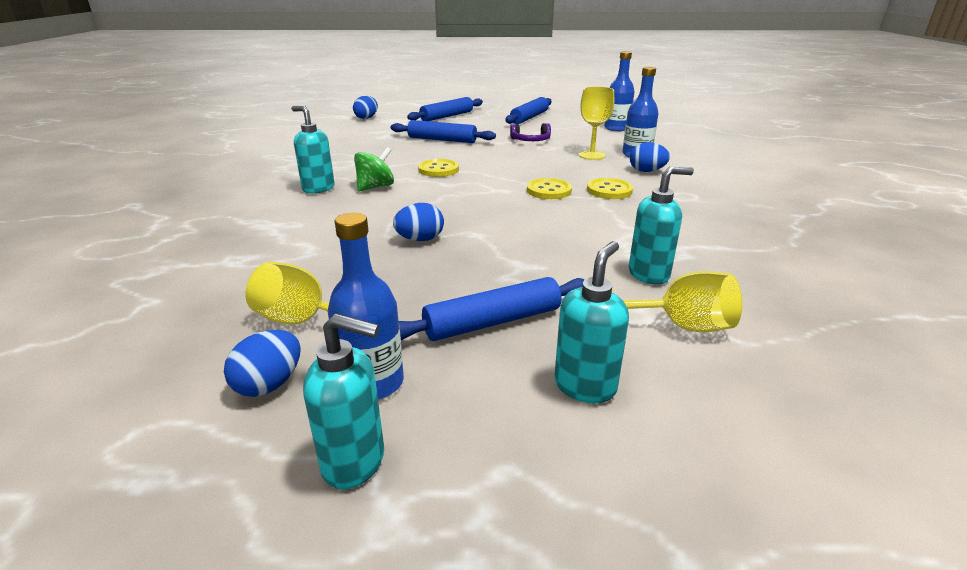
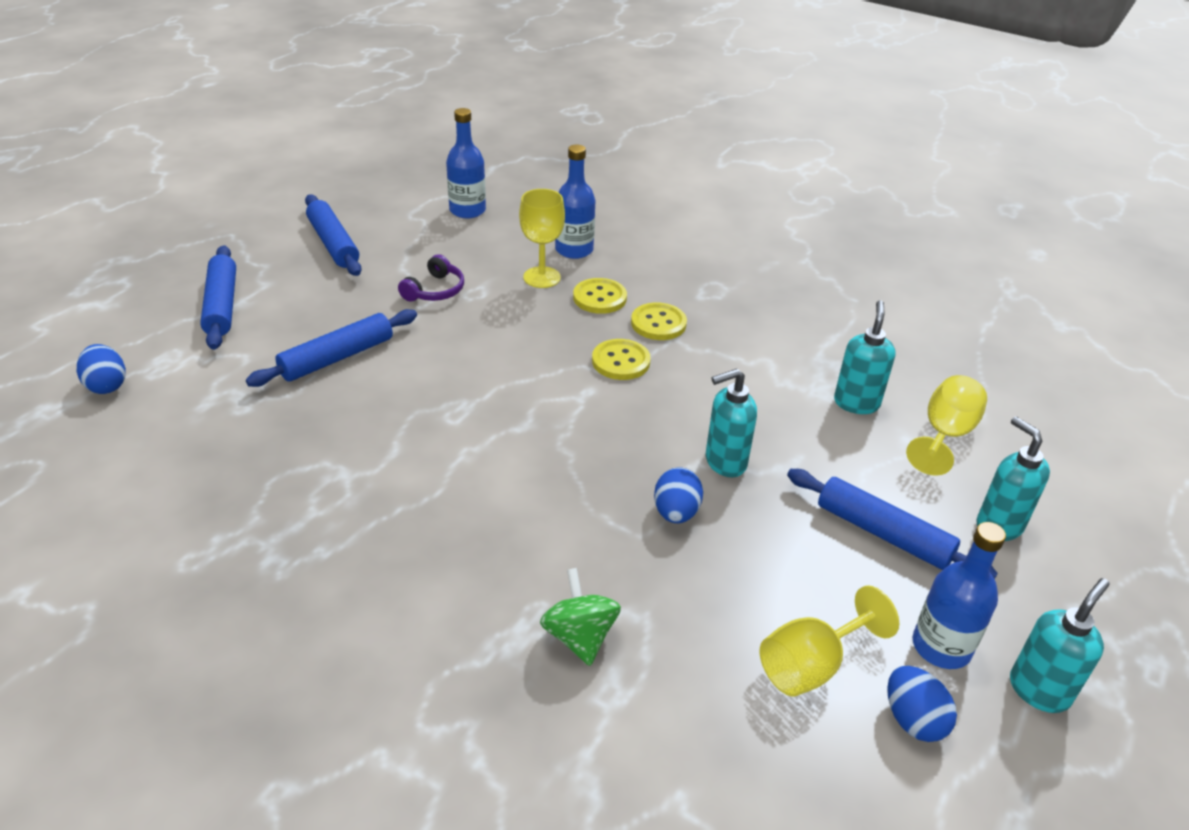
camera: 60 degrees left, 10 degrees up
(318, 188) = (421, 548): turquoise soap dispenser -> turquoise soap dispenser (724, 462)
(375, 187) = (471, 491): green spinning top -> green spinning top (579, 636)
(438, 170) = (462, 411): yellow button -> yellow button (599, 298)
(493, 322) = (883, 533): blue rolling pin -> blue rolling pin turned 60 degrees counterclockwise
(646, 171) = (628, 272): blue egg -> none

